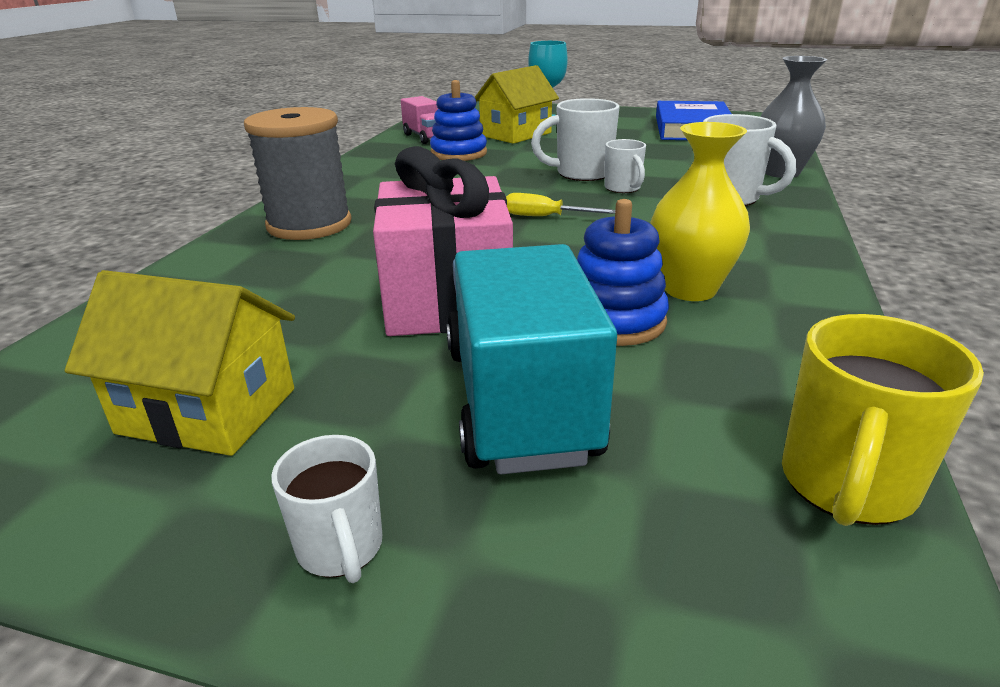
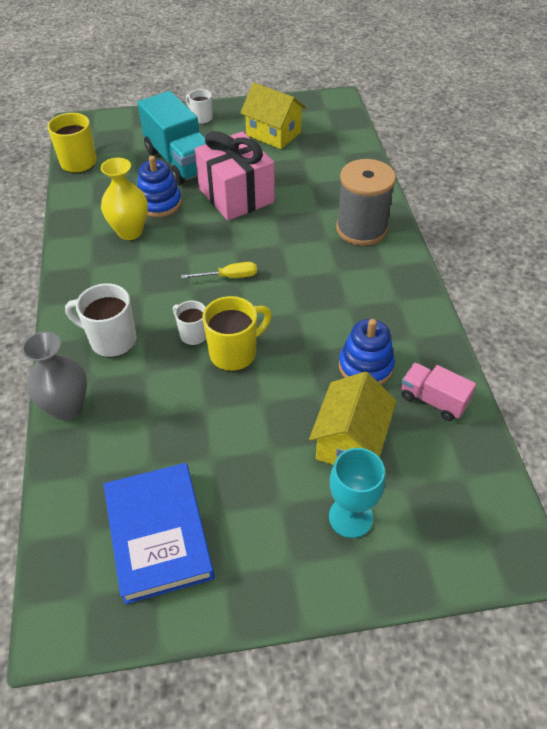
camera: 155 degrees right, 20 degrees up
(208, 411) = (273, 134): yellow house -> yellow house turned 45 degrees clockwise
(581, 174) = (235, 353): white mug -> yellow mug

